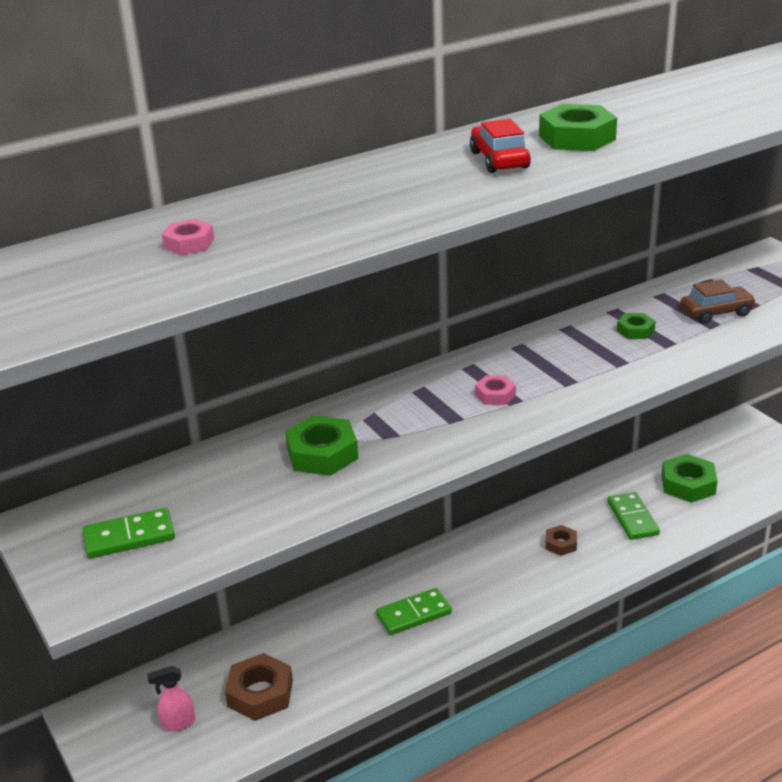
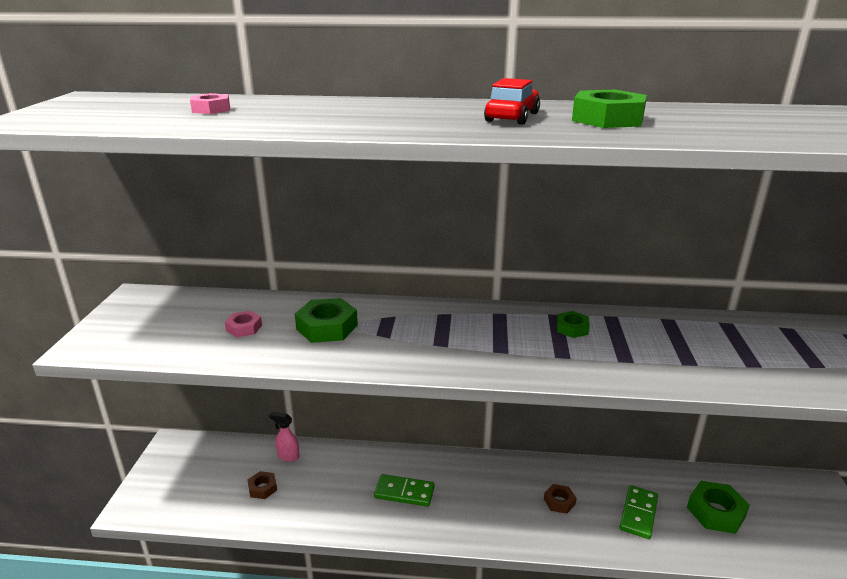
camera: 35 degrees right, 5 degrees down
(129, 537) = (159, 324): green domino -> none
(178, 723) = (204, 478): pink spray bottle -> pink spray bottle (288, 456)
(260, 693) = (262, 488): brown nut -> brown nut, size x0.57
(495, 395) = (492, 340): pink nut -> pink nut (244, 328)
(635, 330) = (670, 341): green nut -> green nut (572, 328)
(716, 313) = (768, 356): brown car -> none

